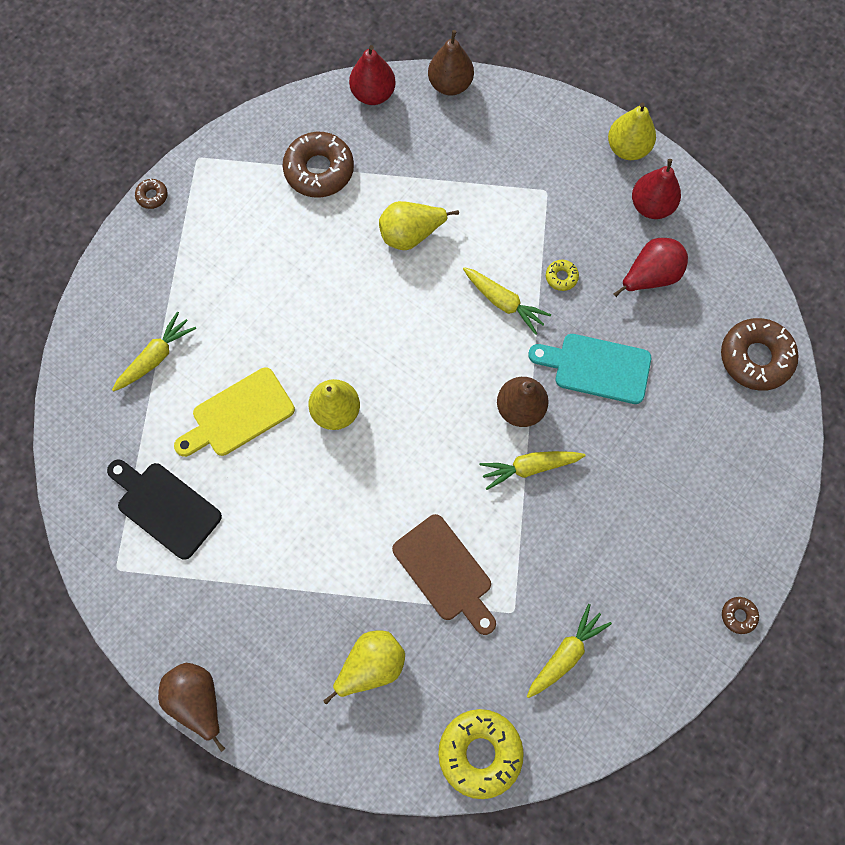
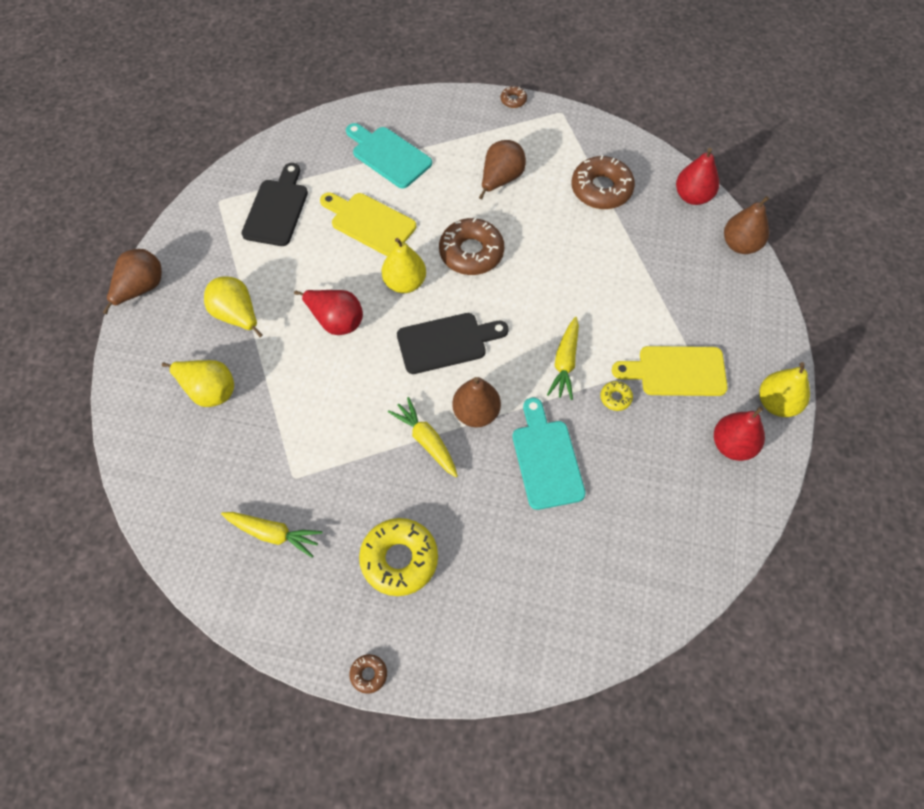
camera: 65 degrees right, 10 degrees down
(156, 357) = (388, 155): yellow carrot -> turquoise cutting board
(254, 258) = (501, 180): none -> brown pear
(411, 234) = (585, 272): yellow pear -> yellow pear (237, 315)
(428, 401) = (446, 342): none -> black cutting board
(445, 572) = (306, 413): brown cutting board -> none
(480, 752) = (165, 498): yellow donut -> yellow donut (399, 559)
(558, 212) = (676, 371): none -> yellow cutting board
(650, 276) = (661, 470): red pear -> red pear (336, 321)
(755, 358) = (634, 597): brown donut -> brown donut (471, 252)

